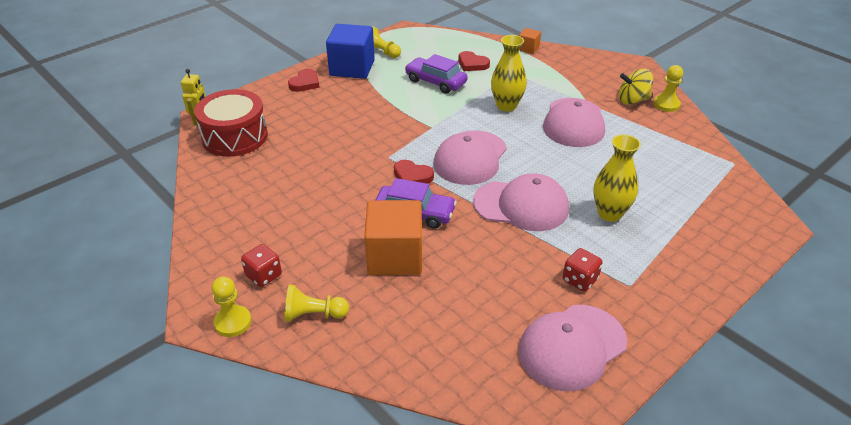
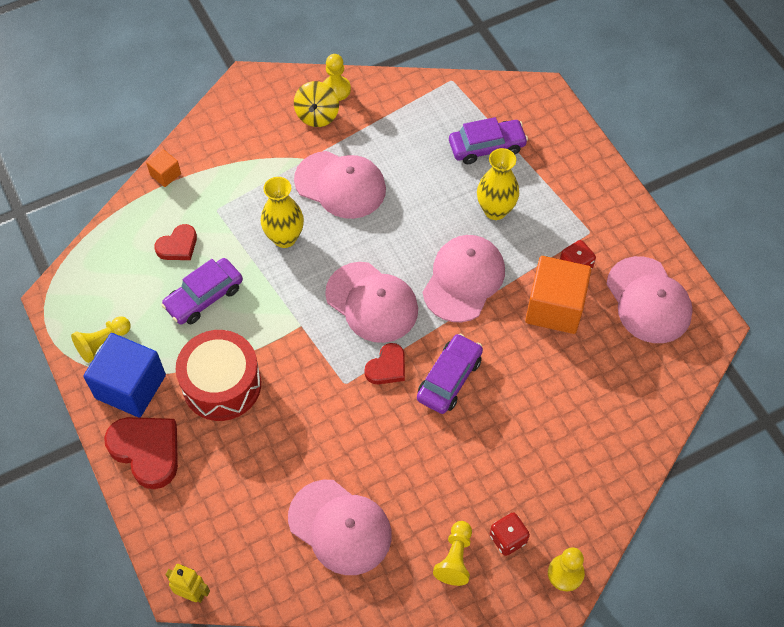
camera: 75 degrees left, 20 degrees up
(235, 137) = (246, 551): red drum -> red drum (222, 384)
(260, 177) = (340, 527): none -> pink cap
(305, 83) = (147, 451): red heart -> red heart, size x1.69
(313, 314) = (570, 498): yellow pawn -> yellow pawn (455, 558)
(395, 256) = (509, 411): orange cube -> orange cube (554, 307)
(678, 197) = (487, 147): none -> purple car

